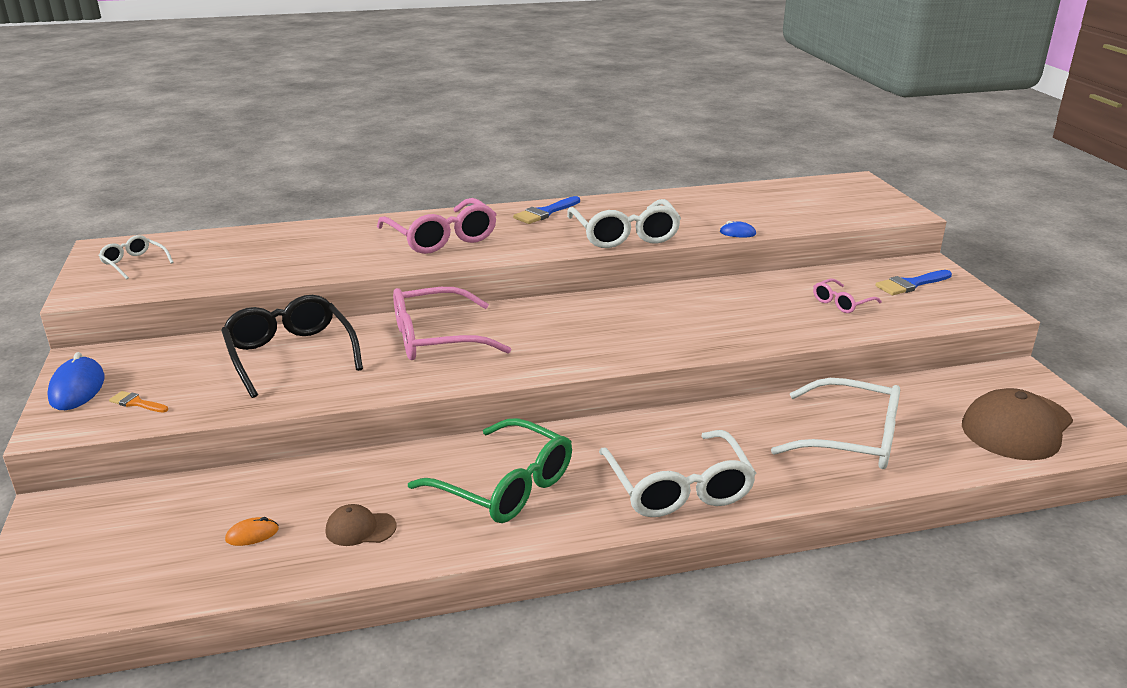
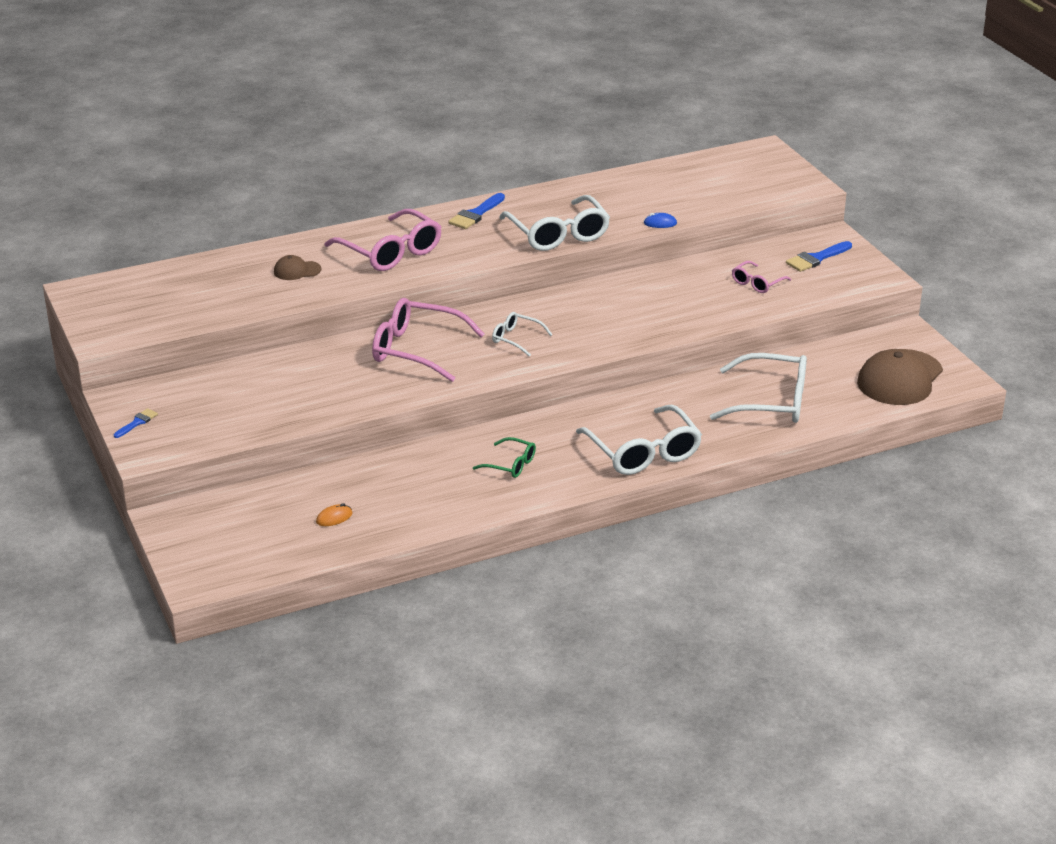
camera: 10 degrees left, 5 degrees up
(77, 388) = (137, 422): blue mouse -> blue brush
(134, 263) = (121, 304): white glasses -> white glasses (516, 339)
(136, 403) = (197, 429): orange brush -> none
(290, 354) = (298, 376): black glasses -> none
(360, 528) = (413, 505): brown cap -> brown cap (297, 271)
(435, 338) = (416, 350): pink glasses -> pink glasses turned 45 degrees clockwise
(505, 486) = (511, 465): green glasses -> green glasses, size x0.51

